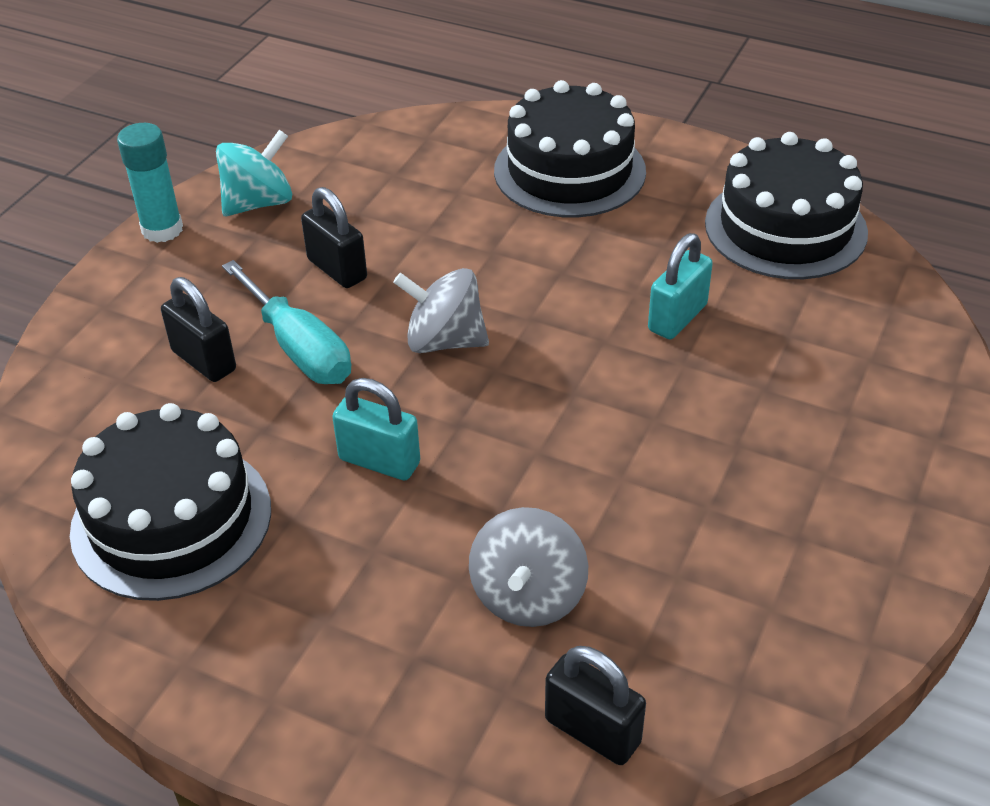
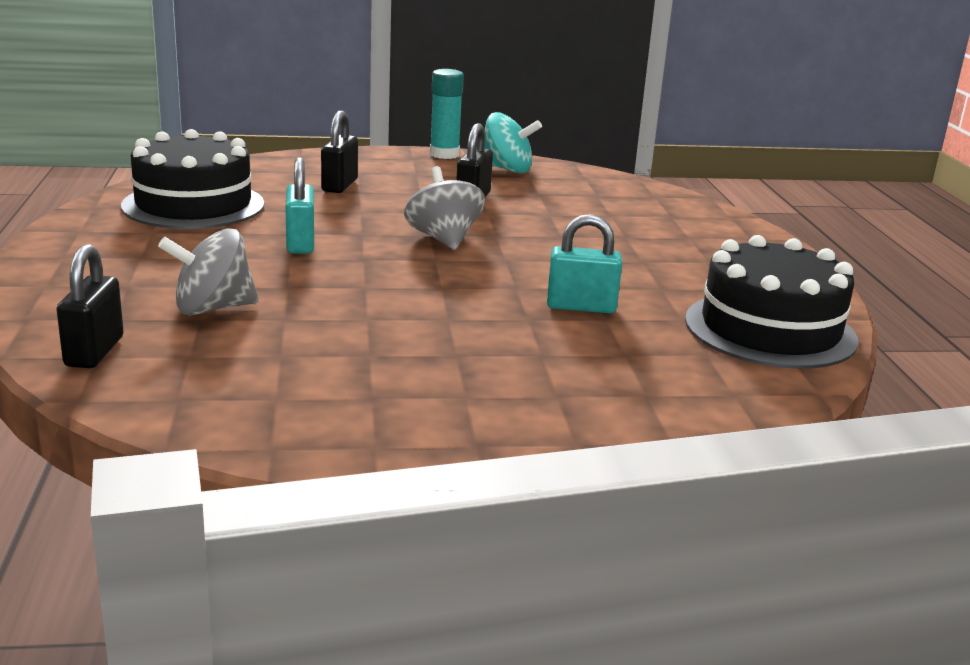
camera: 55 degrees right, 20 degrees down
(299, 348) = (381, 204): turquoise screwdriver -> none
(569, 171) = (697, 242): black cake -> none

